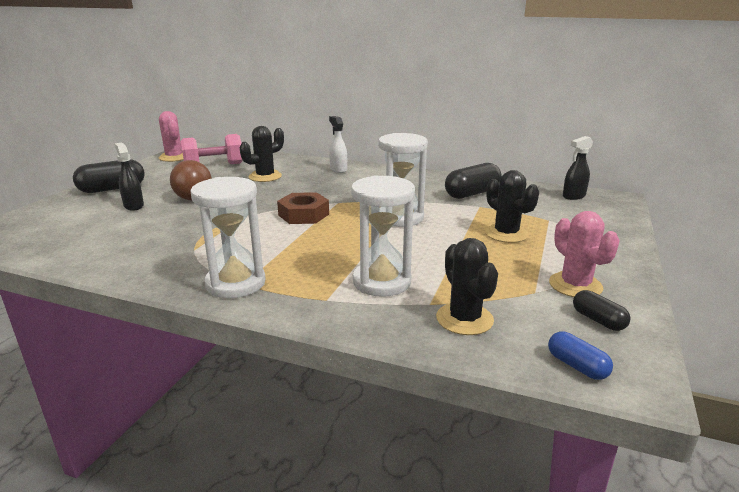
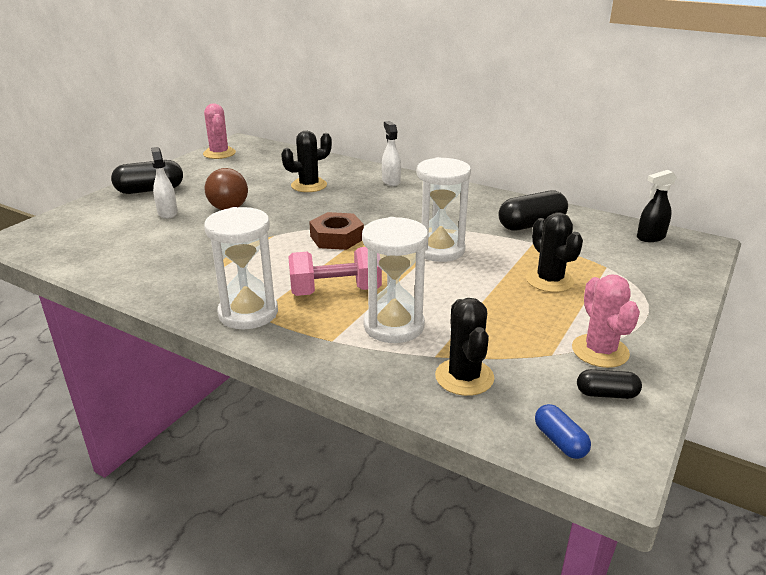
camera: 10 degrees right, 5 degrees up
(133, 206) = (167, 213): black spray bottle -> white spray bottle
(214, 166) = (258, 167): pink dumbbell -> pink dumbbell (335, 291)
(598, 320) = (606, 394): black capsule -> black capsule turned 60 degrees counterclockwise

